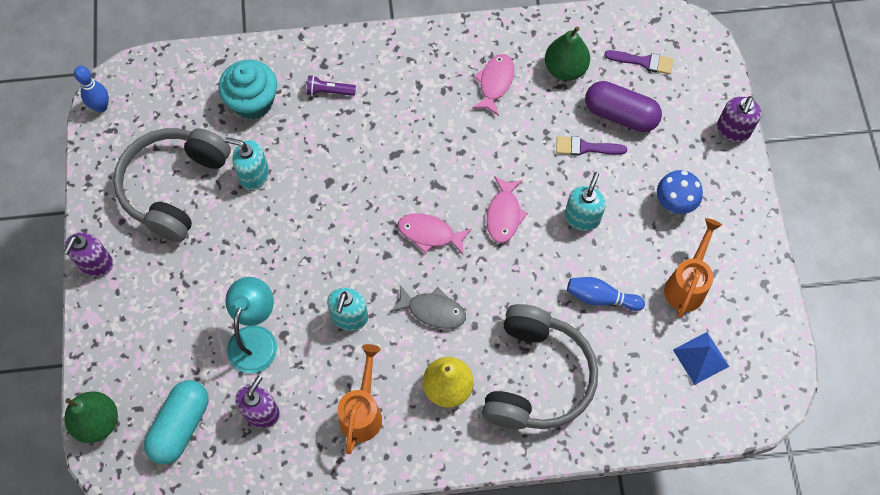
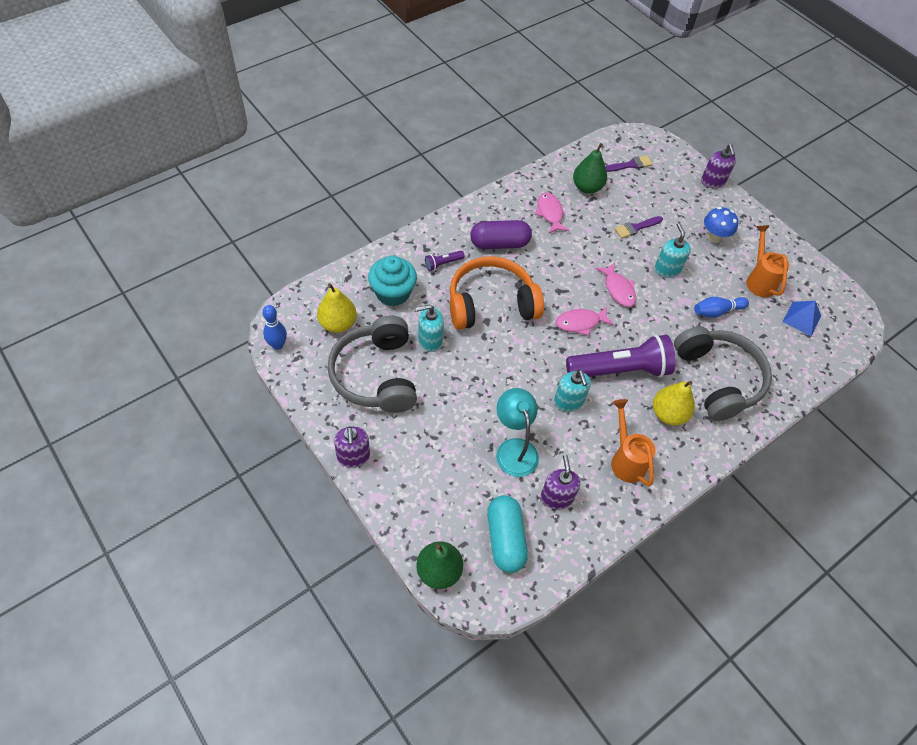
camera: 35 degrees left, 10 degrees down
(174, 111) = (338, 324): none -> yellow pear
(347, 164) = (491, 304): none -> orange headphones
(433, 310) = (620, 370): grey fish -> purple flashlight
(620, 115) = (641, 200): purple capsule -> purple capsule (499, 243)

